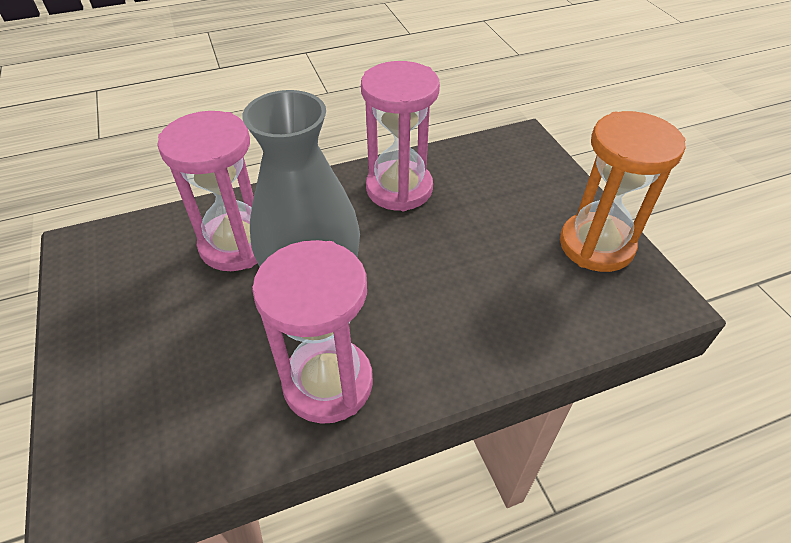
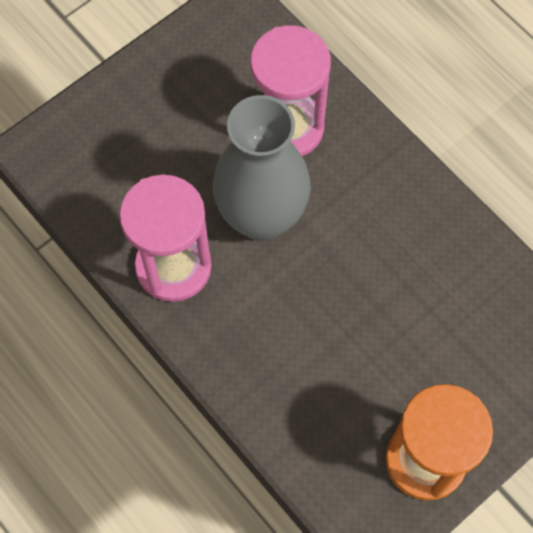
camera: 70 degrees right, 20 degrees up
(399, 189) = (428, 241): pink hourglass -> none

